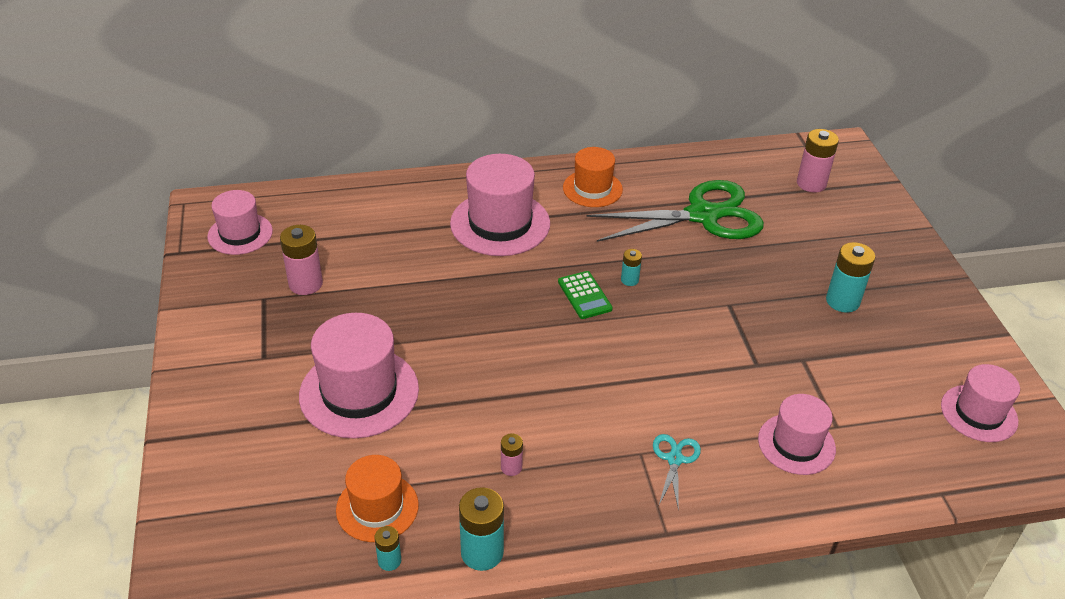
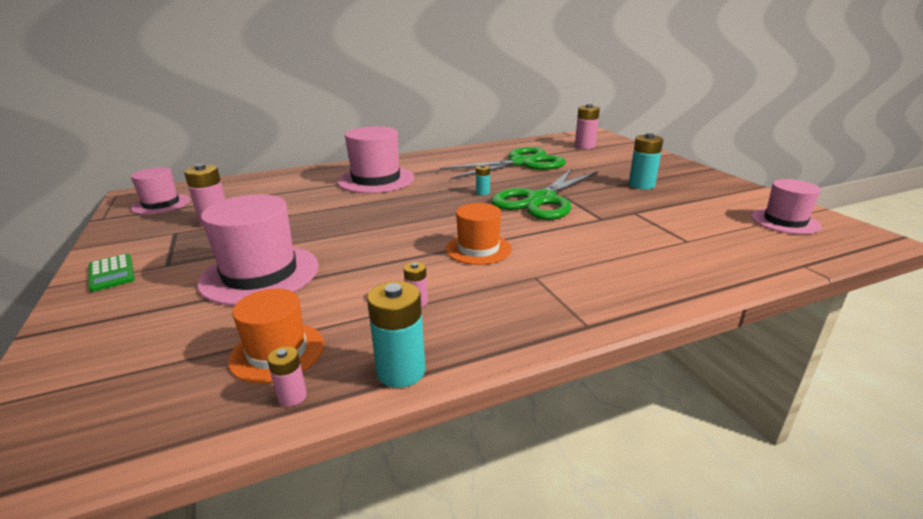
camera: 10 degrees left, 15 degrees down
(389, 561) = (292, 396): turquoise battery -> pink battery
(584, 295) = (451, 202): green calculator -> green calculator (111, 273)
(592, 189) = (440, 161): orange hat -> orange hat (478, 249)
(674, 459) = (567, 276): turquoise scissors -> none
(698, 311) = (541, 200): none -> green scissors
(796, 444) = (663, 254): pink hat -> none

